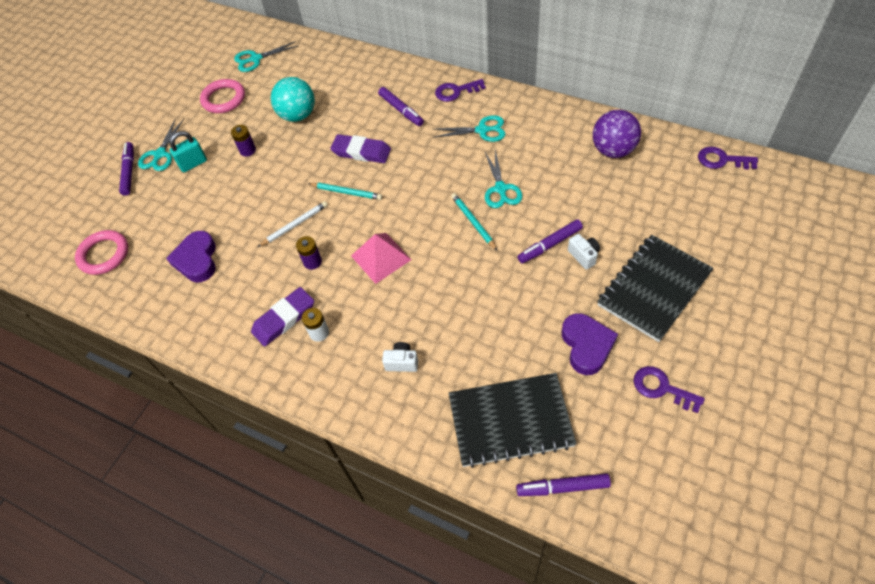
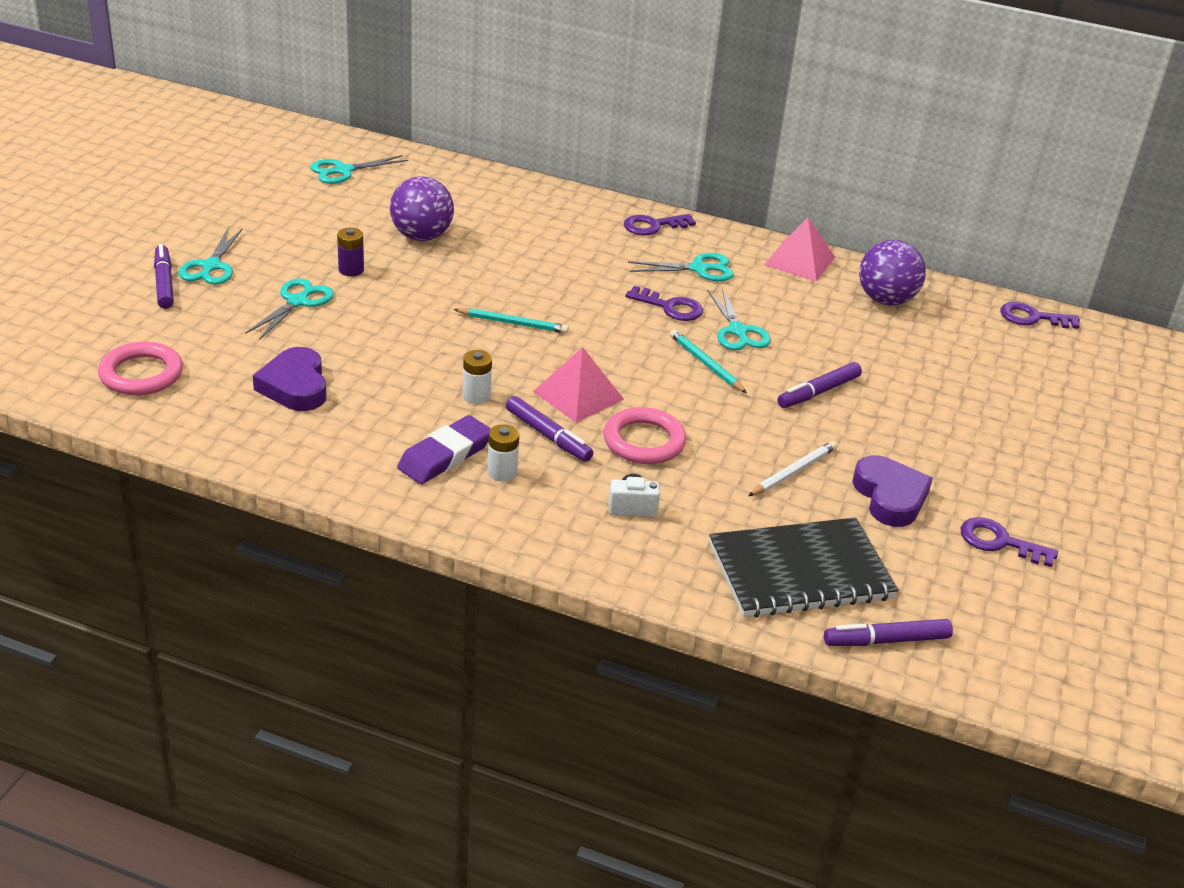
camera: 15 degrees left, 20 degrees down
(193, 164) = (267, 280): turquoise padlock -> none
(209, 182) = (297, 302): none -> turquoise scissors
(224, 99) = (301, 211): pink ring -> pink ring (644, 441)
(295, 225) = (441, 355): white pencil -> white pencil (793, 472)
(298, 115) = (421, 236): turquoise ball -> purple ball
(312, 262) = (476, 395): purple battery -> white battery
(361, 152) = (526, 281): purple eraser -> none
(401, 110) = (577, 241): purple marker -> purple marker (548, 436)
(456, 169) = (670, 307): none -> purple key
(555, 116) = (799, 261): none -> pink pyramid
(583, 256) = (867, 405): white camera -> none
(654, 289) = (968, 442): black notebook -> none

